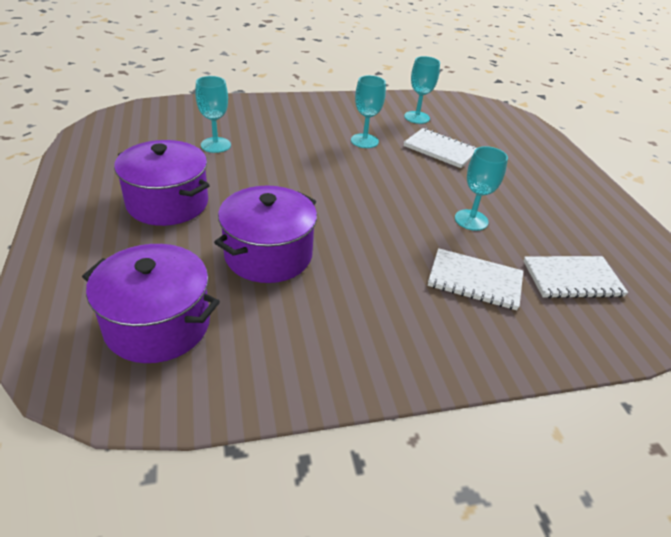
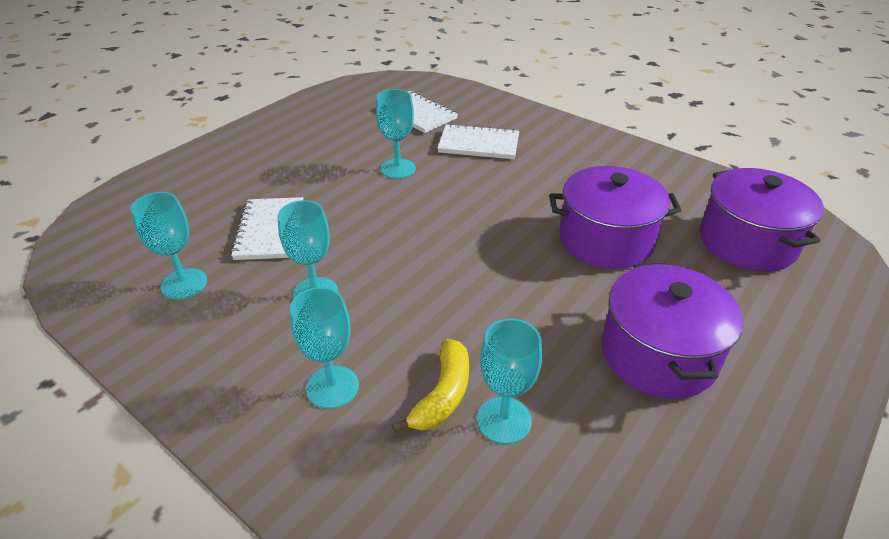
camera: 125 degrees left, 0 degrees up
(251, 140) = (443, 395): none -> yellow banana
(296, 122) = (332, 387): none -> turquoise goblet
(475, 281) = (479, 144): white notebook -> white notebook turned 60 degrees counterclockwise

